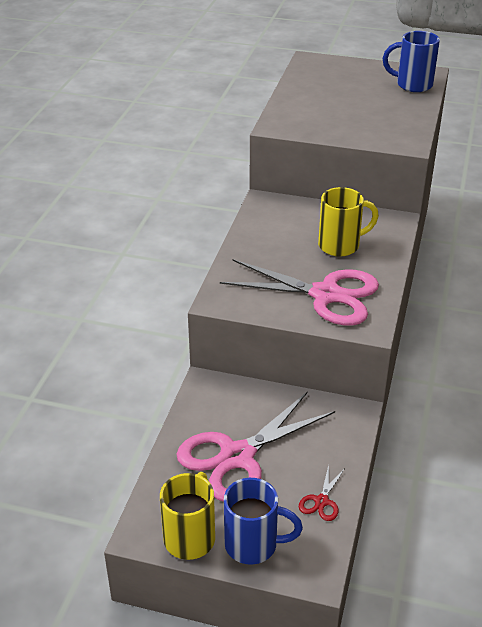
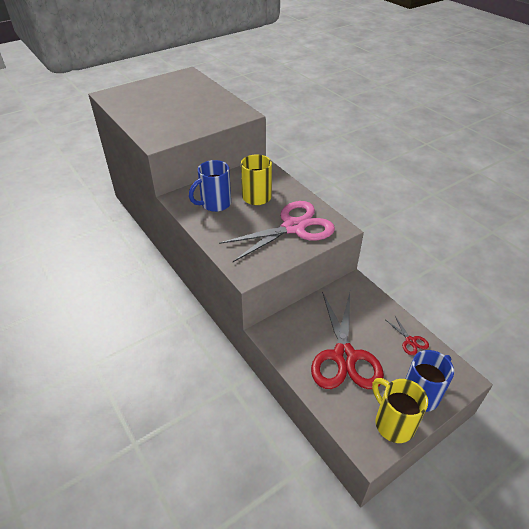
camera: 50 degrees left, 5 degrees up
(237, 456) = (344, 356): pink scissors -> red scissors
(412, 85) = (191, 83): blue mug -> blue mug (214, 204)

